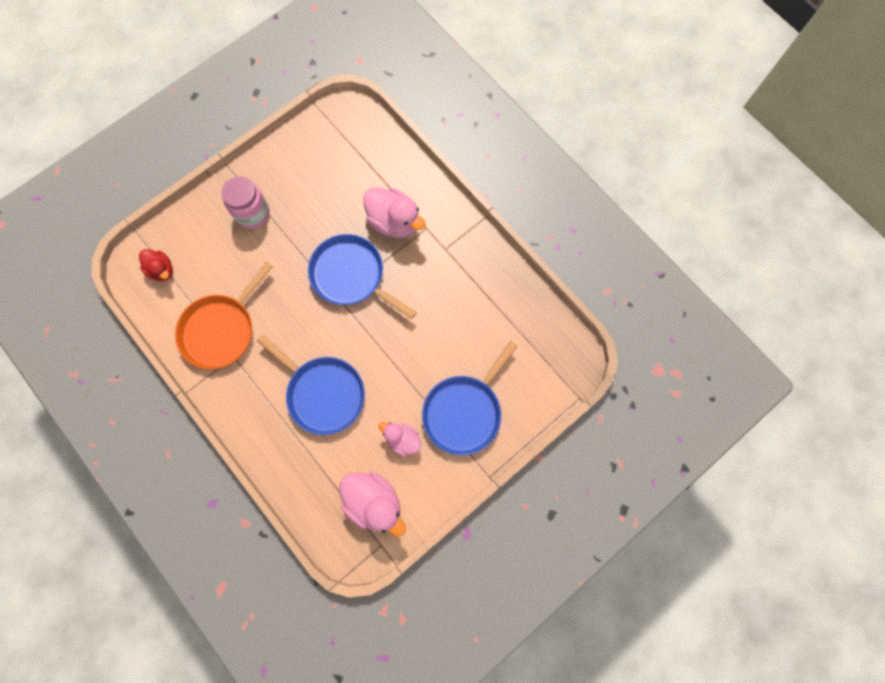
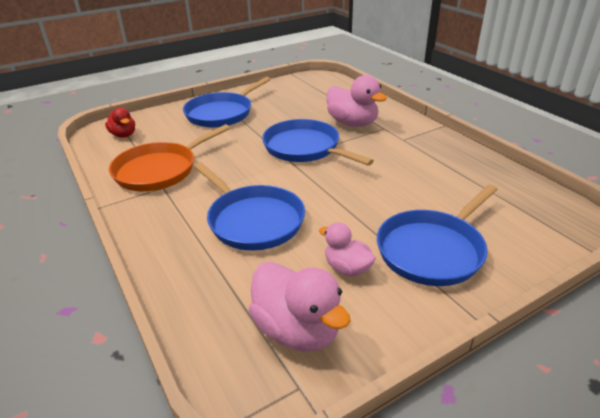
camera: 10 degrees right, 40 degrees down
(252, 213) = (221, 113): pink jar -> blue pan

